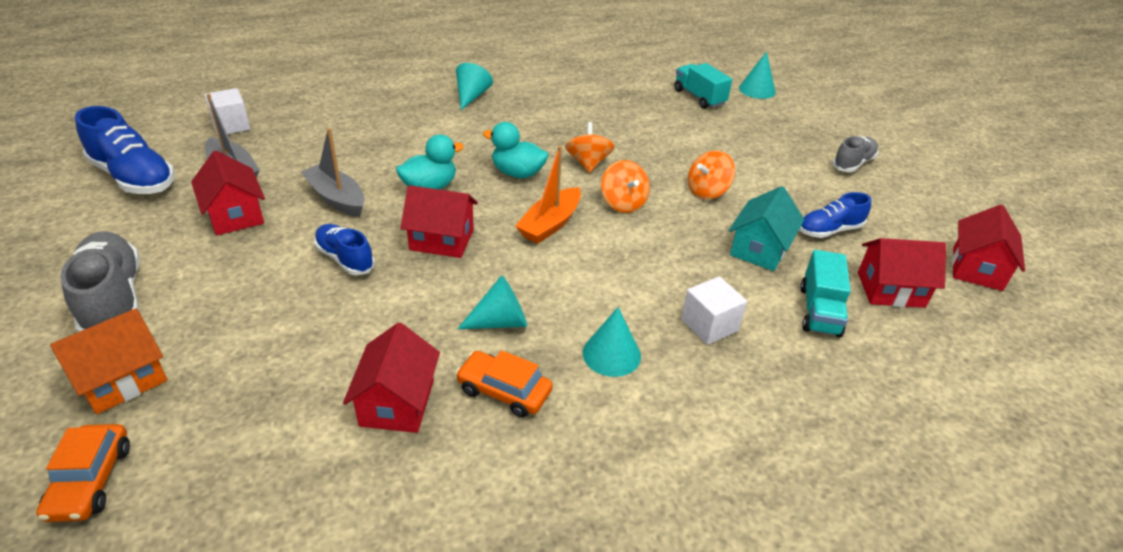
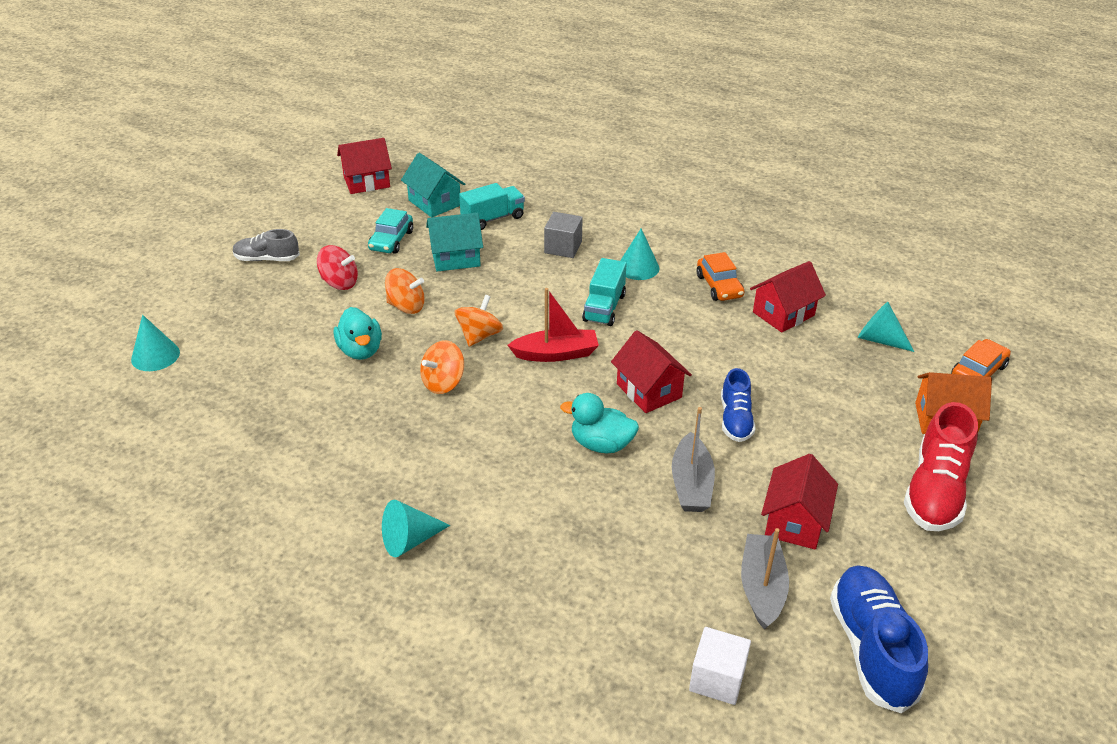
camera: 130 degrees left, 0 degrees up
(113, 300) = (935, 491): grey shoe -> red shoe
(500, 321) = (677, 317): turquoise cone -> turquoise cone (879, 339)
(517, 173) = (512, 411): turquoise duck -> turquoise duck (360, 350)
(550, 224) = (556, 354): orange boat -> red boat
(699, 97) = (219, 382): turquoise truck -> turquoise truck (604, 307)
(709, 325) = (563, 247): white cube -> grey cube
(779, 178) = (339, 283): none -> red spinning top
(829, 230) = (391, 240): blue shoe -> turquoise car
(890, 290) = (434, 203): red house -> turquoise house

